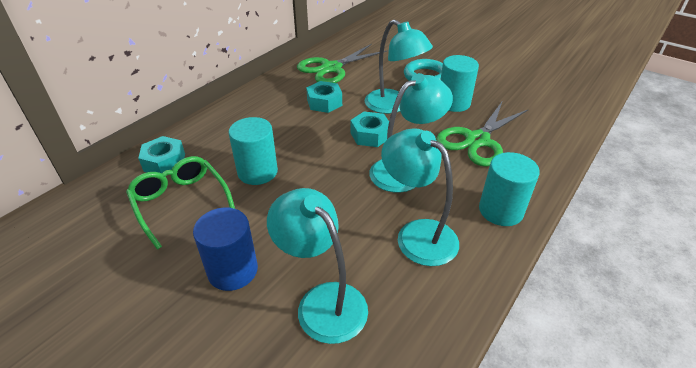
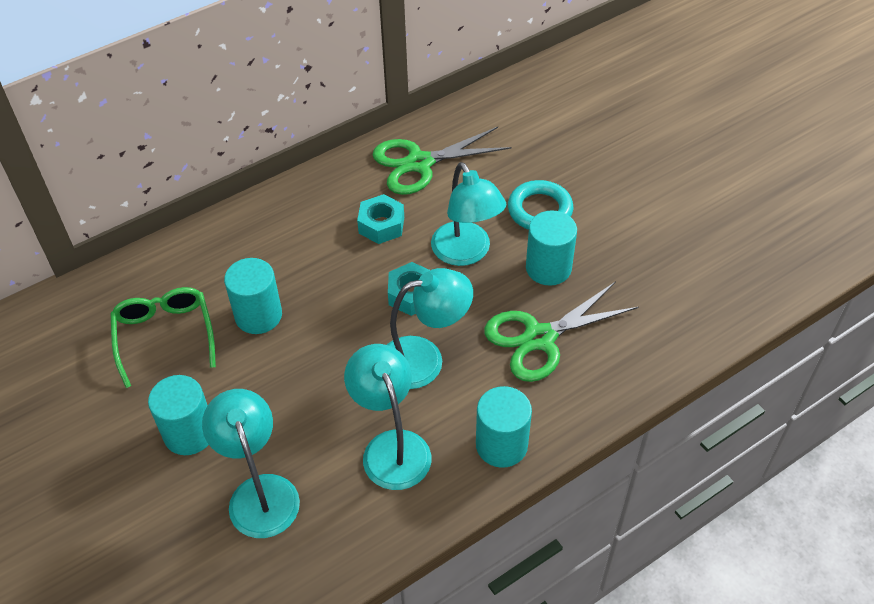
camera: 20 degrees right, 10 degrees up
(164, 162) = (164, 273): turquoise nut -> none
(233, 270) = (189, 433): blue cylinder -> turquoise cylinder

